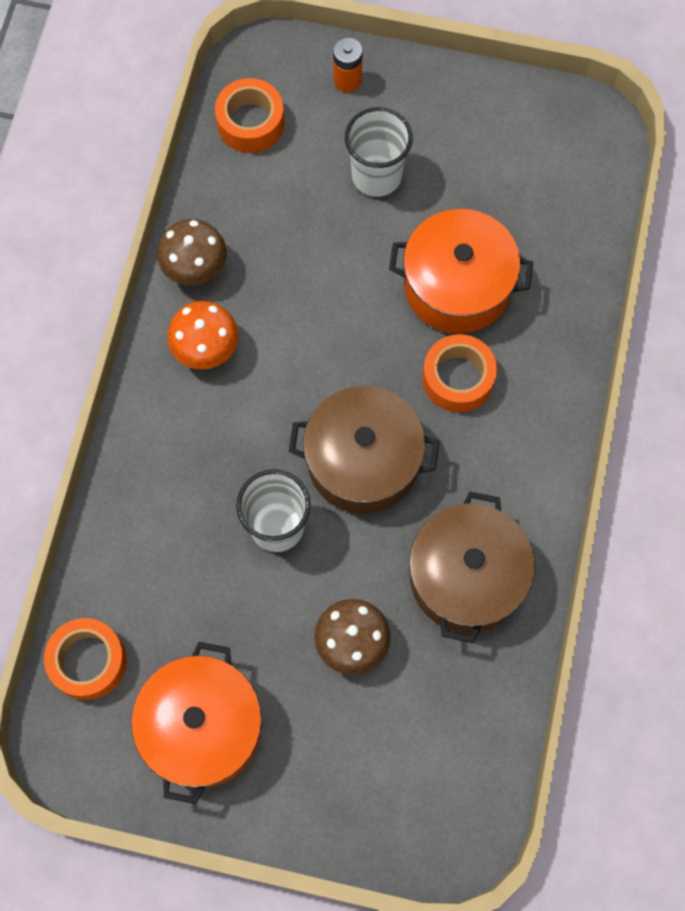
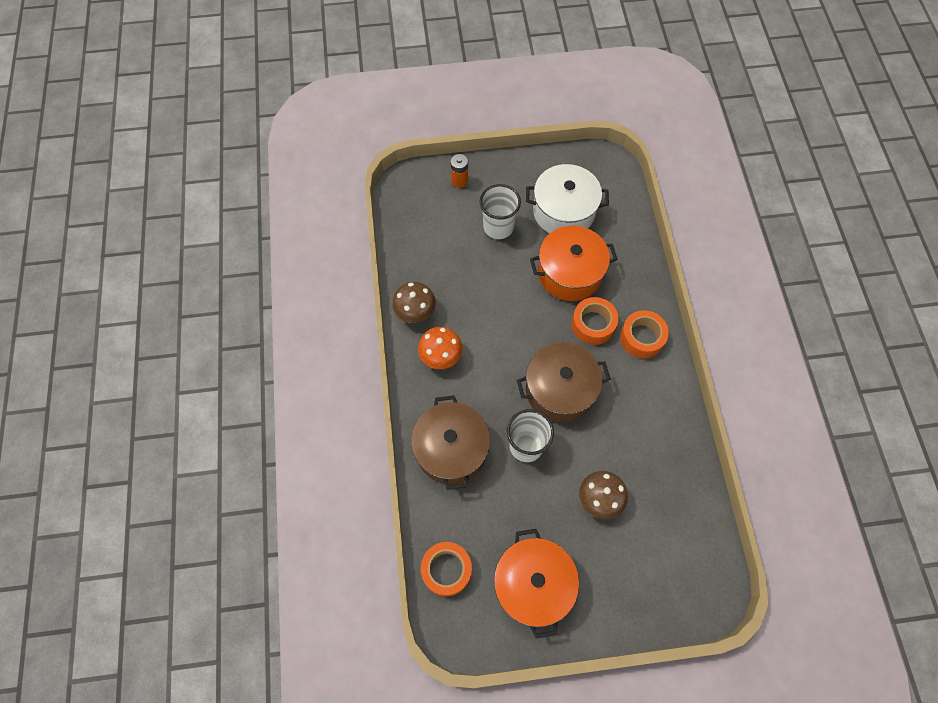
camera: 20 degrees left, 5 degrees down
(250, 123) = (414, 220): orange tape -> orange tape (642, 338)
(466, 577) = (648, 436): brown pot -> brown pot (451, 449)
(490, 183) = (563, 211): none -> white pot

